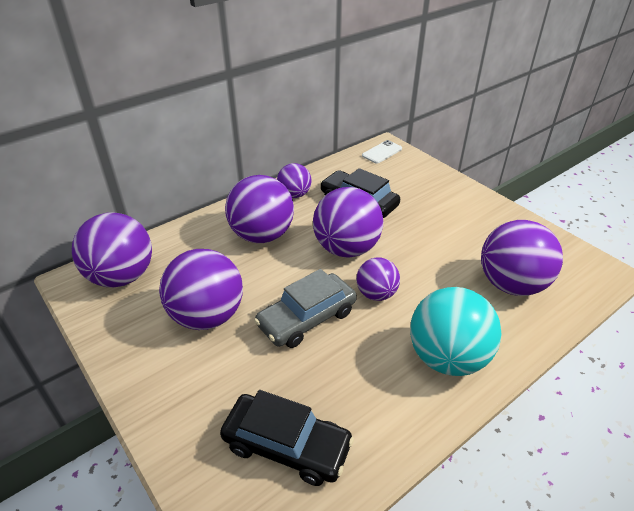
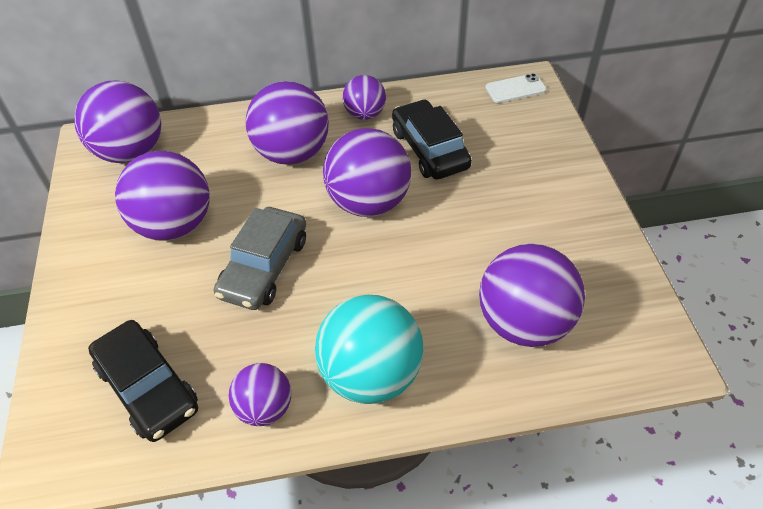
camera: 30 degrees right, 10 degrees up
(307, 318) = (264, 267): grey car -> grey car turned 60 degrees counterclockwise
(376, 294) = (357, 269): purple ball -> purple ball (265, 408)

